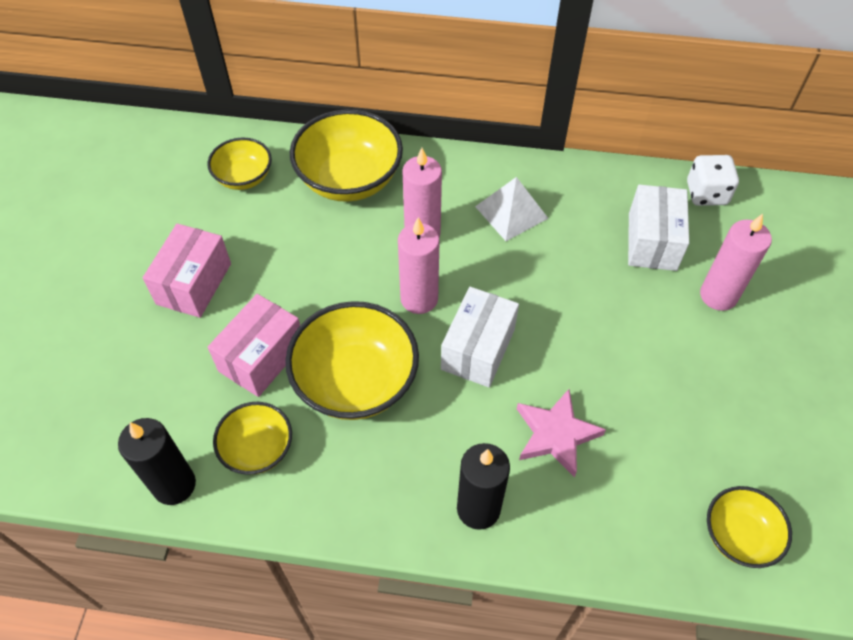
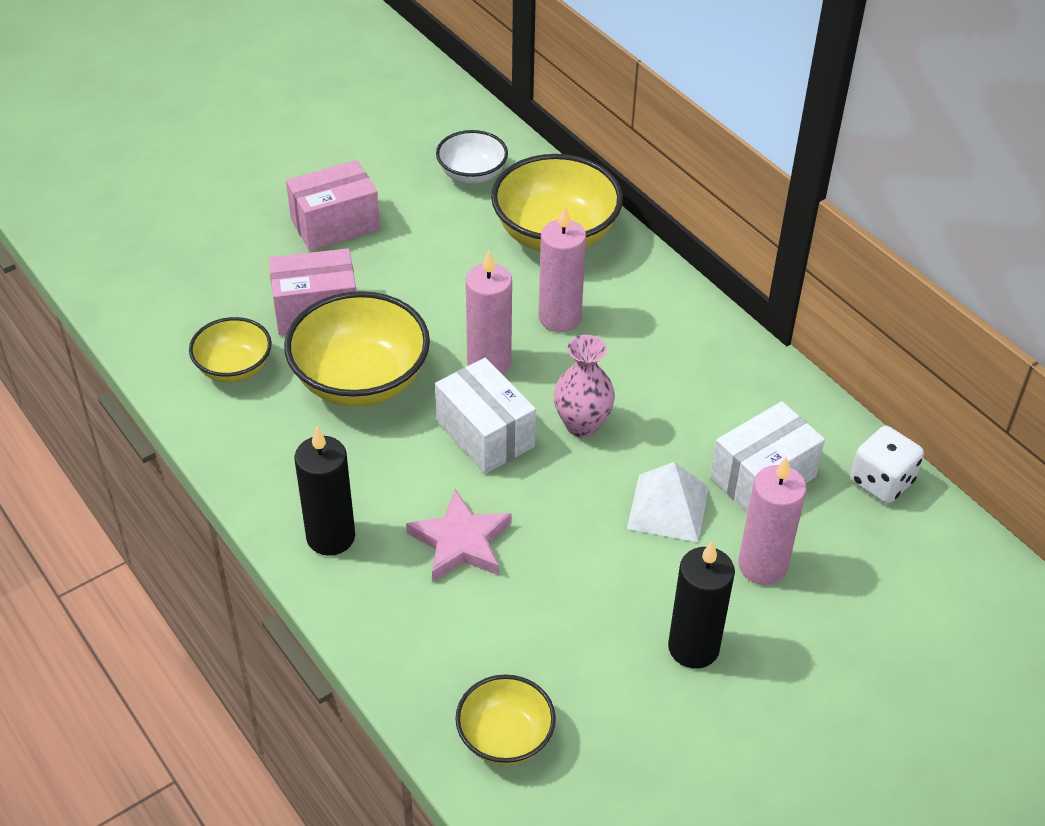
camera: 45 degrees right, 10 degrees down
(174, 485) = (153, 345): black candle -> black candle (693, 647)
(244, 177) = (472, 174): yellow bowl -> white bowl
(478, 349) = (485, 434): white box -> white box turned 75 degrees clockwise
(511, 212) = (662, 358): white pyramid -> white pyramid (668, 507)
(523, 293) = (582, 425): none -> pink vase

